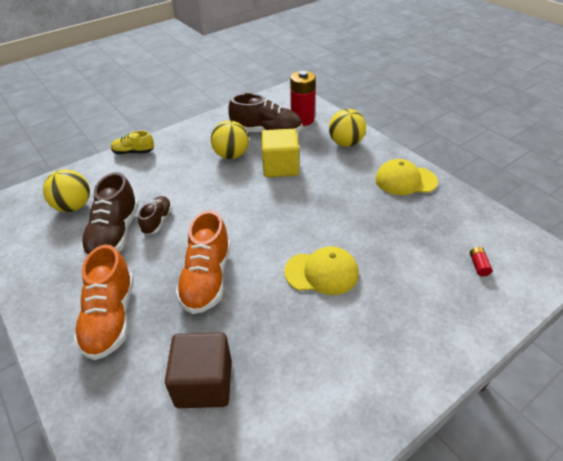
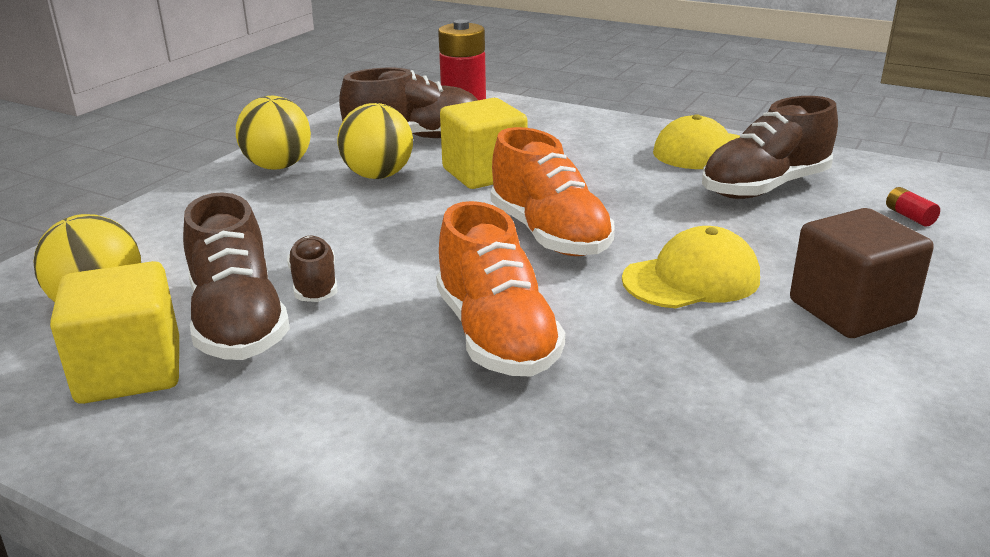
camera: 25 degrees left, 15 degrees down
(62, 248) = (130, 371): none -> yellow cube
(111, 318) = (350, 442): orange shoe -> orange shoe (549, 235)
(133, 152) = (168, 206): yellow shoe -> none
(204, 383) = (640, 475): brown cube -> brown cube (850, 310)
(346, 143) = (566, 129): yellow ball -> yellow ball (278, 166)
(415, 218) = (764, 187): none -> brown shoe

